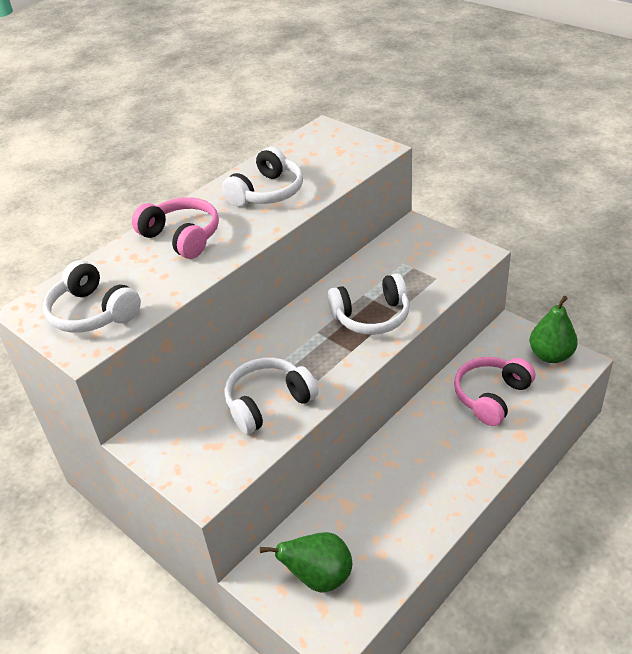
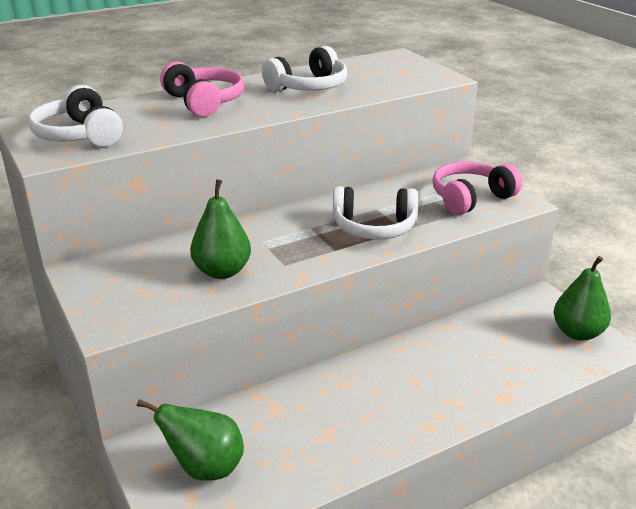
camera: 15 degrees right, 10 degrees down
(268, 403) = (222, 271): white headphones -> green pear
(491, 396) = (489, 353): pink headphones -> pink headphones (470, 198)

